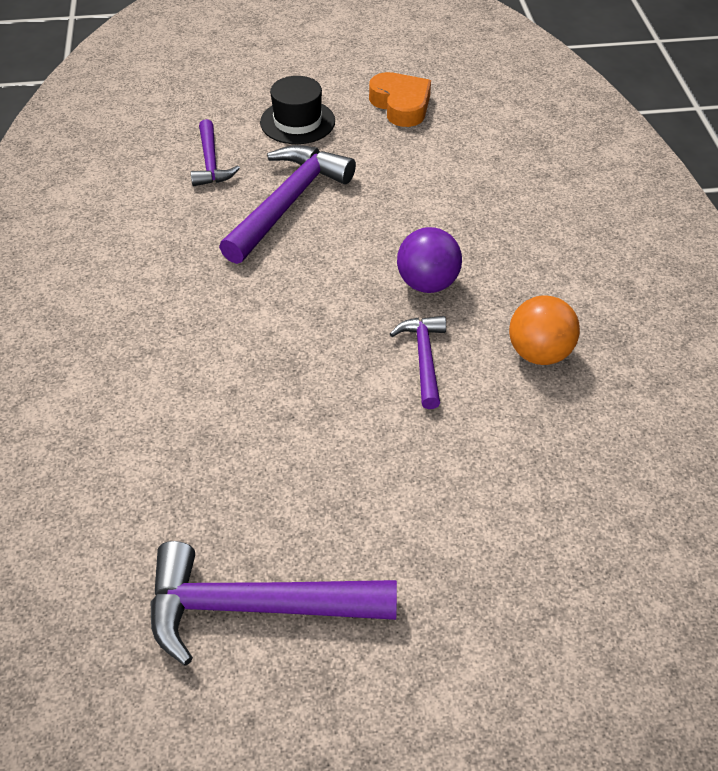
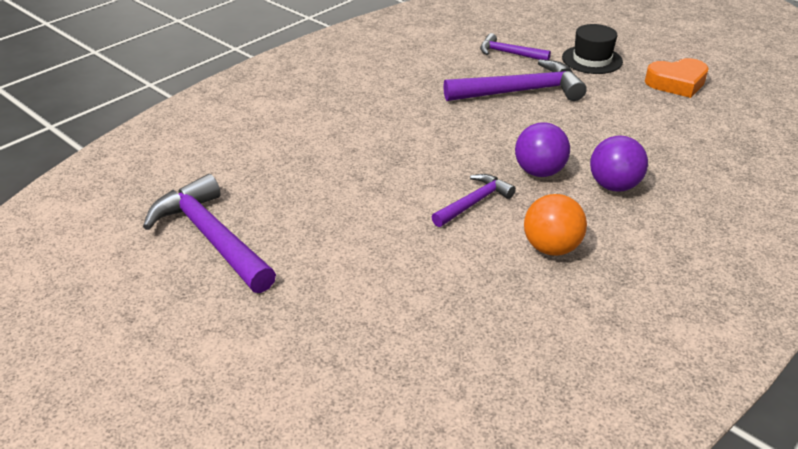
camera: 50 degrees right, 10 degrees down
(211, 162) = (509, 53): purple hammer -> purple hammer turned 75 degrees clockwise
(401, 105) = (676, 83): orange heart -> orange heart turned 60 degrees clockwise
(499, 253) = (614, 186): none -> purple ball

